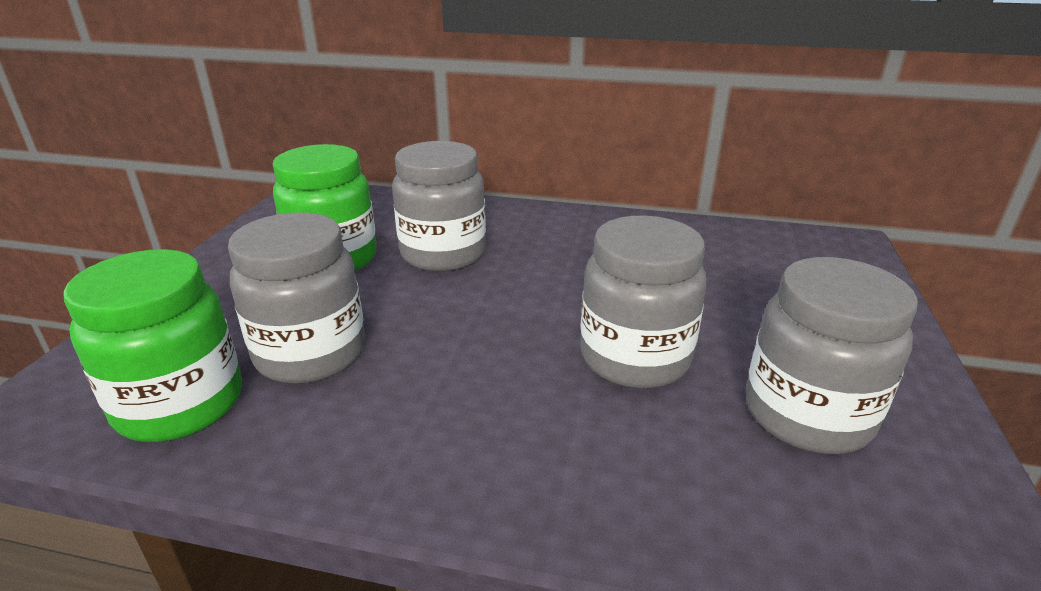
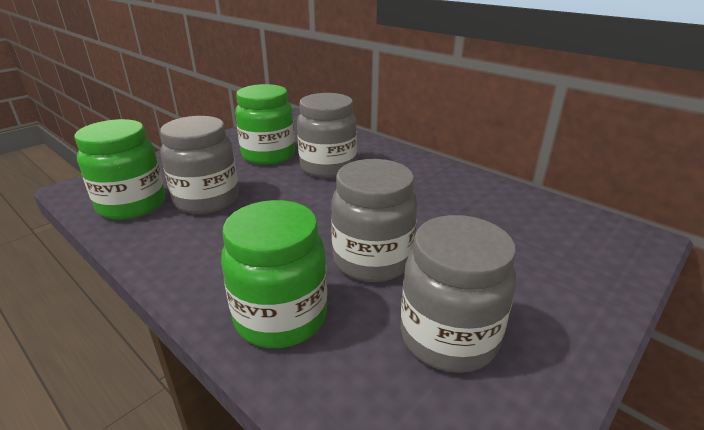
camera: 30 degrees right, 0 degrees up
(610, 475) = (281, 317): none -> green jar

